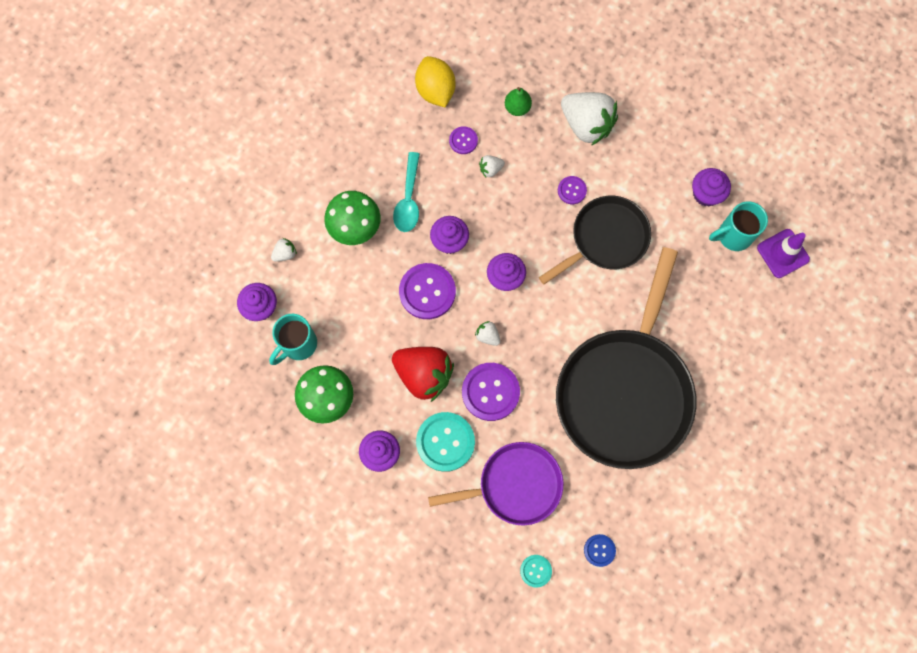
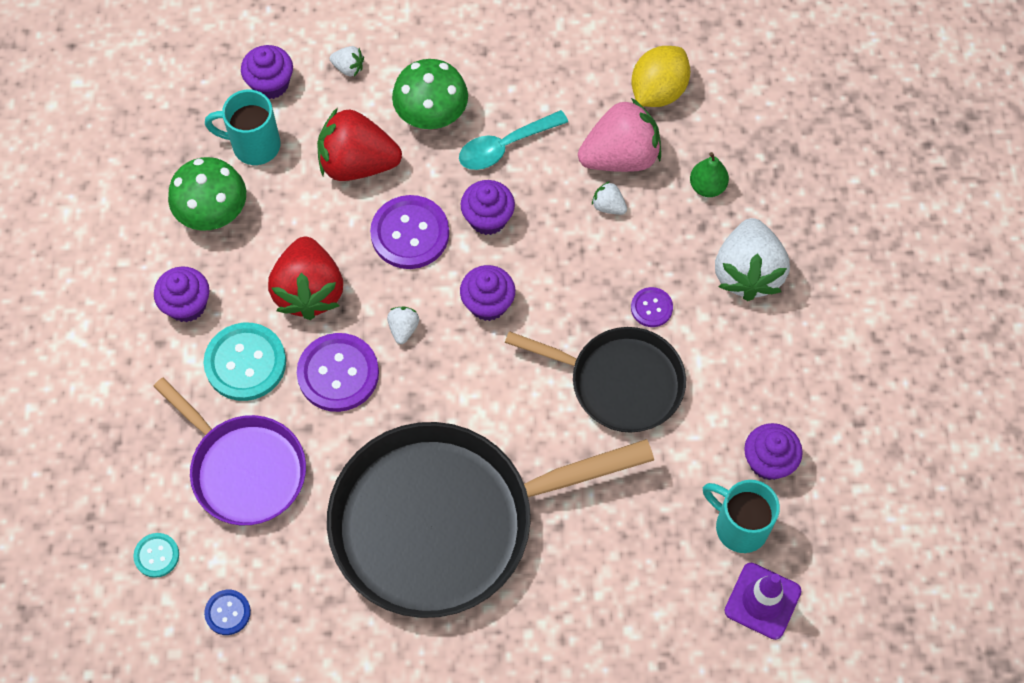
camera: 55 degrees right, 10 degrees down
(357, 291) = (357, 163): none -> red strawberry
(463, 141) = (620, 157): purple button -> pink strawberry

